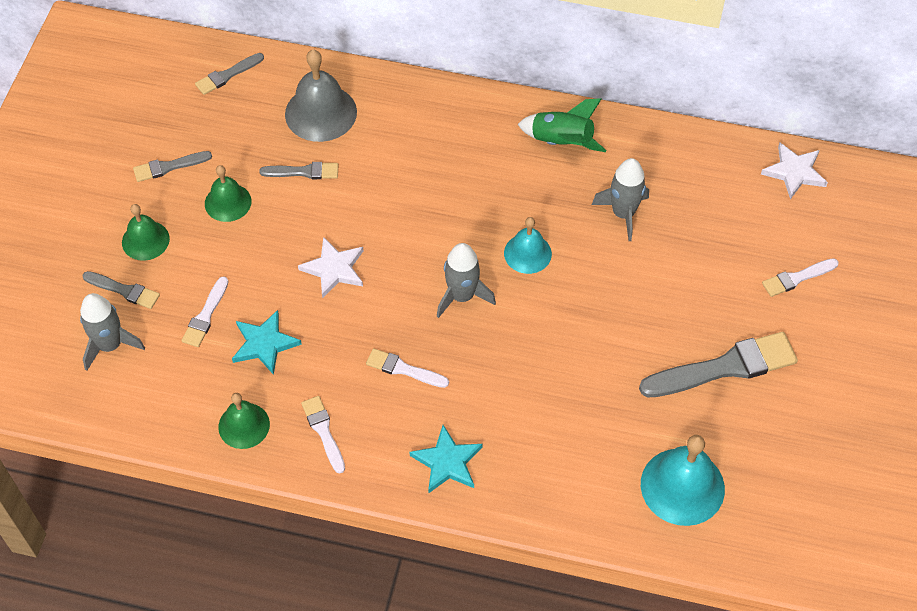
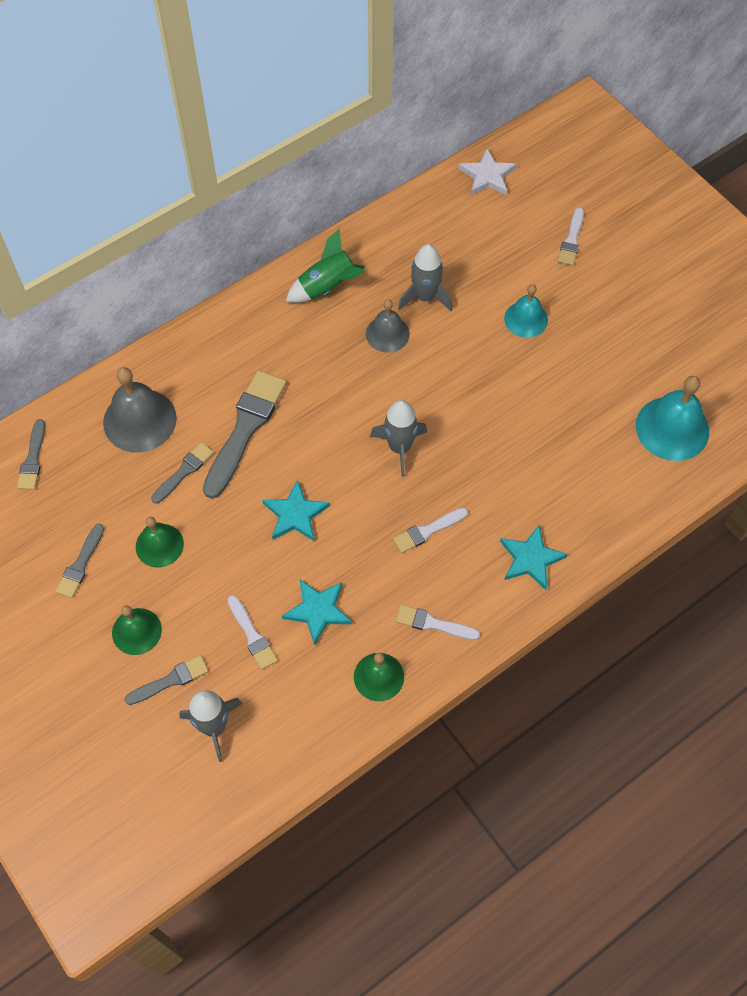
camera: 50 degrees left, 5 degrees up
(334, 269) = (295, 514): white star -> turquoise star
(527, 253) = (402, 379): turquoise bell -> turquoise bell (526, 319)
(560, 213) = (387, 334): none -> grey bell
(725, 367) = (603, 333): grey brush -> grey brush (245, 429)

